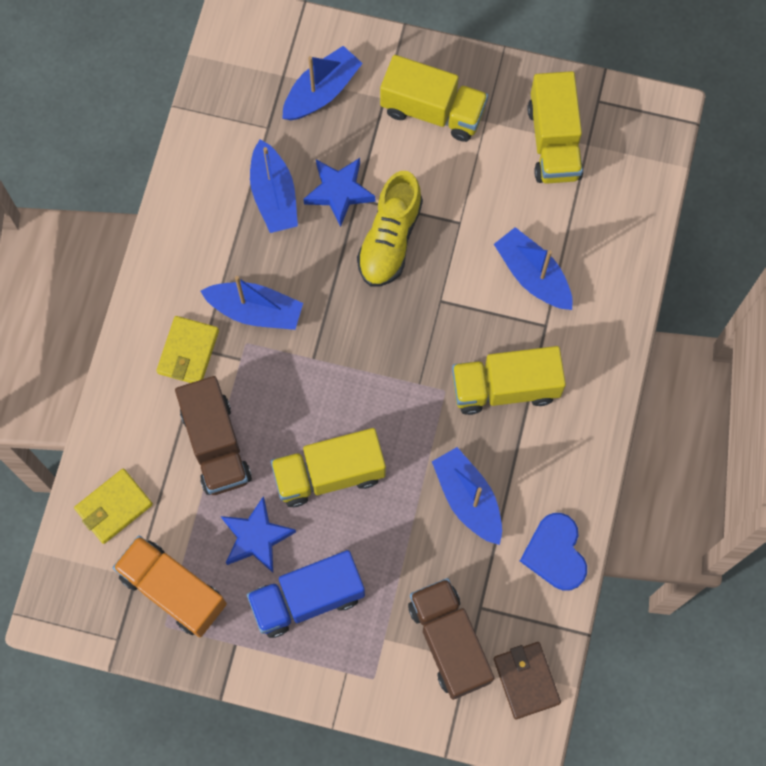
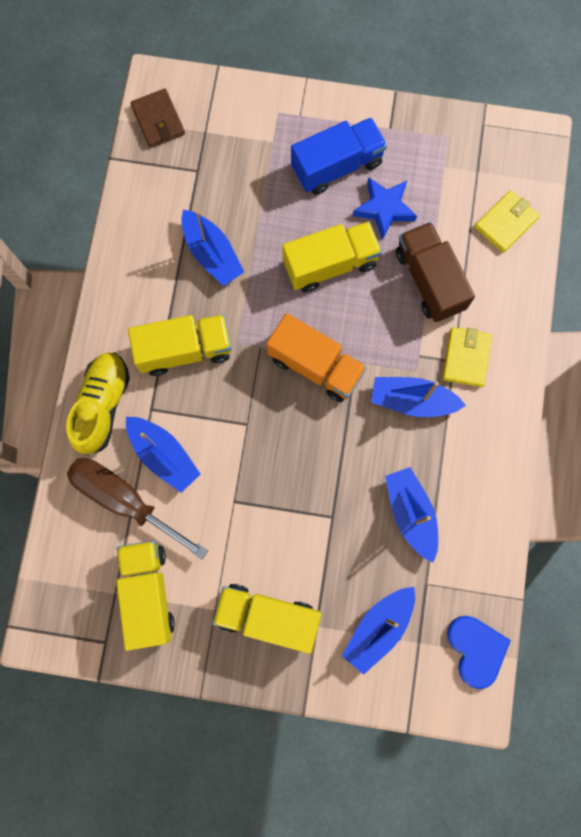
camera: 175 degrees right, 5 degrees up
(173, 590) = (445, 163): orange truck -> orange truck (315, 365)
(339, 192) = (349, 522): blue star -> none
(390, 239) = (297, 479): yellow shoe -> yellow shoe (102, 405)
(449, 642) = (220, 143): brown truck -> none
(555, 553) = (137, 217): blue heart -> blue heart (476, 649)
(576, 233) = (125, 500): none -> brown screwdriver

